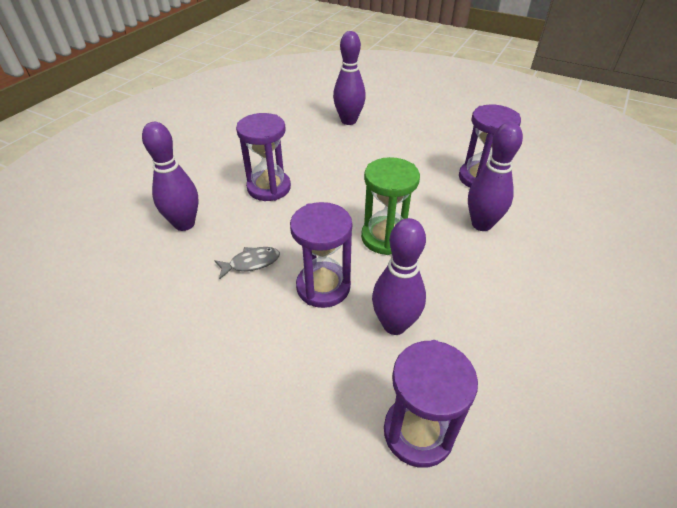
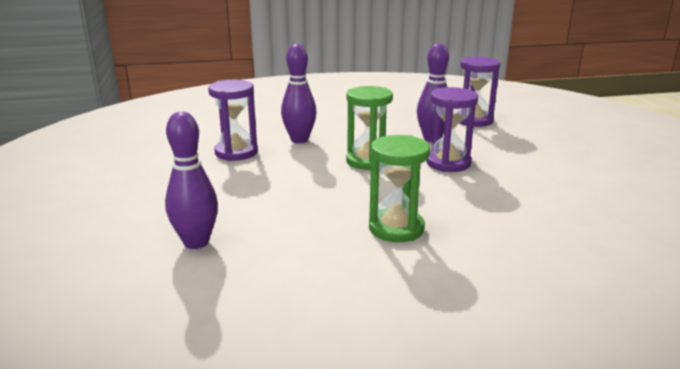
camera: 130 degrees left, 20 degrees down
(184, 224) = (514, 242): purple bowling pin -> none
(251, 263) = (482, 192): grey fish -> none
(269, 188) = (396, 228): purple hourglass -> green hourglass

